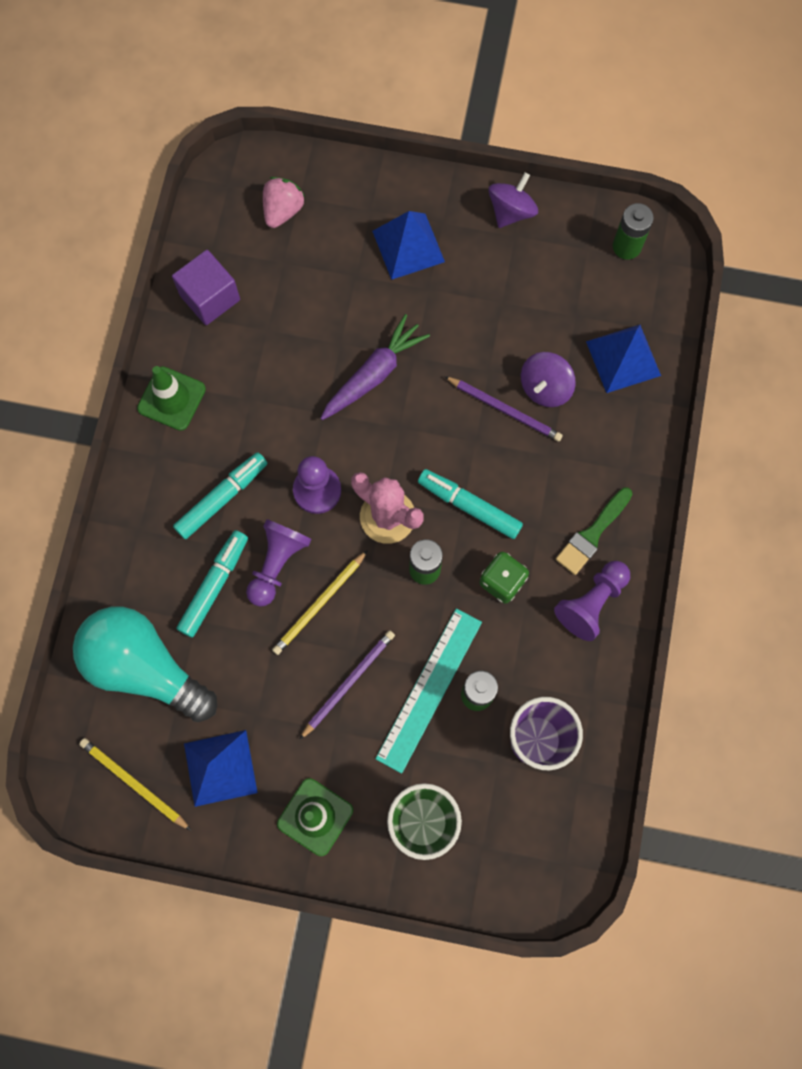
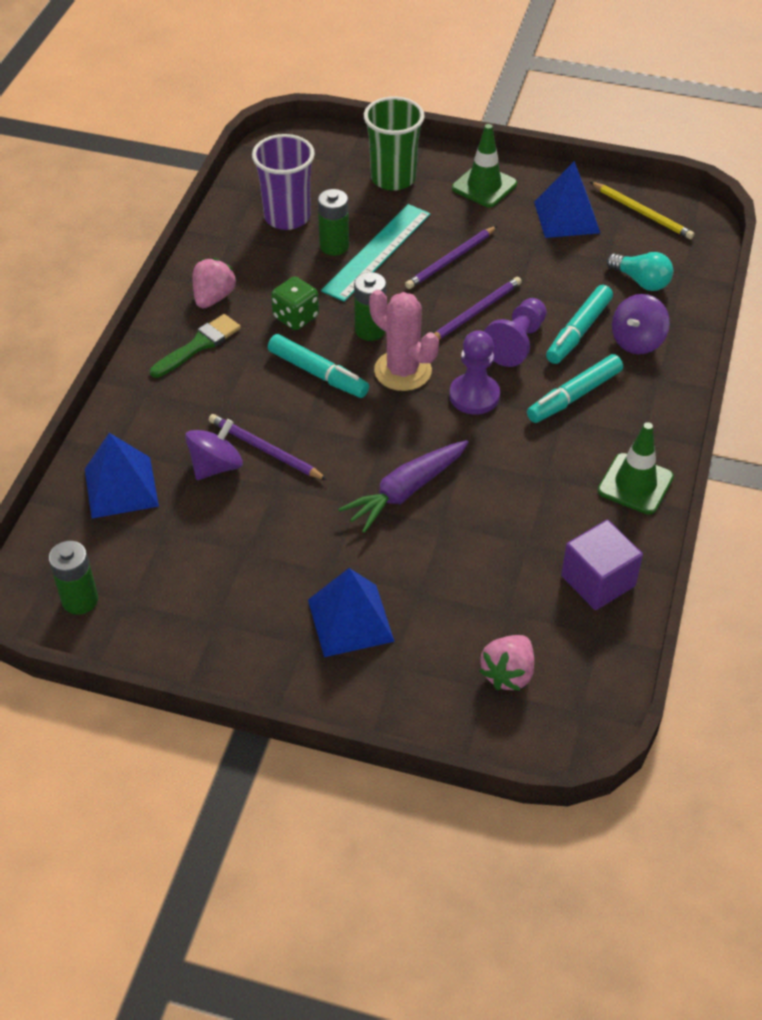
camera: 175 degrees left, 25 degrees down
(144, 667) = (641, 281): turquoise light bulb -> turquoise light bulb, size x0.49
(319, 604) = (475, 312): yellow pencil -> purple pencil
(511, 211) = (213, 651): purple spinning top -> purple spinning top (637, 341)
(591, 603) = (213, 297): purple pawn -> pink strawberry

